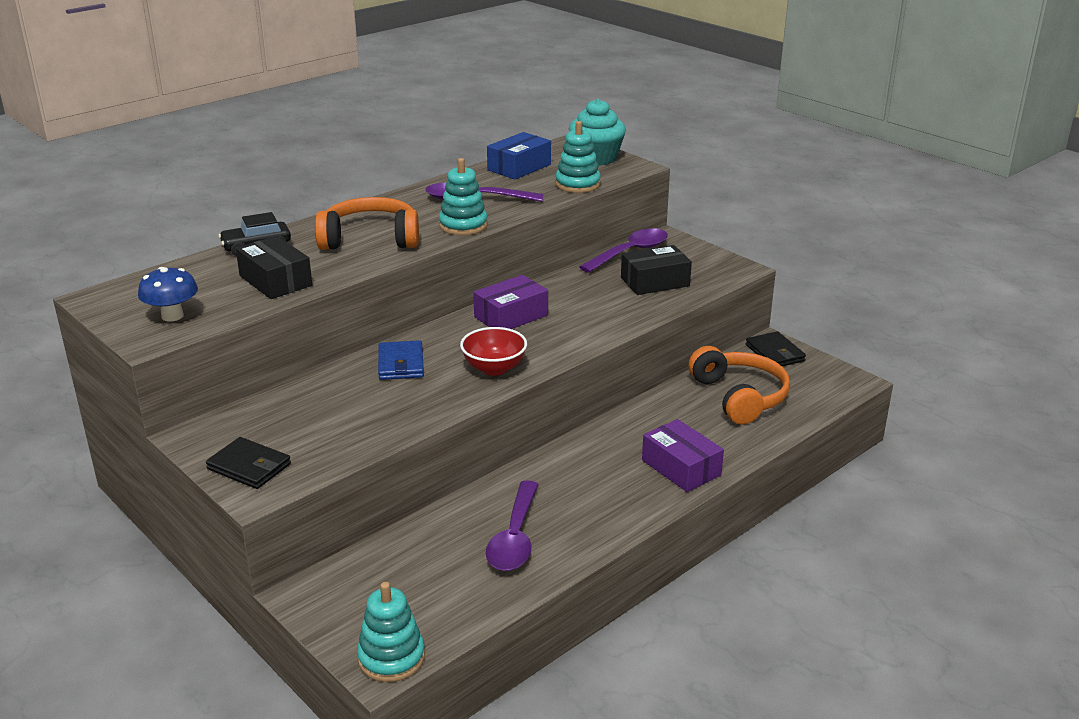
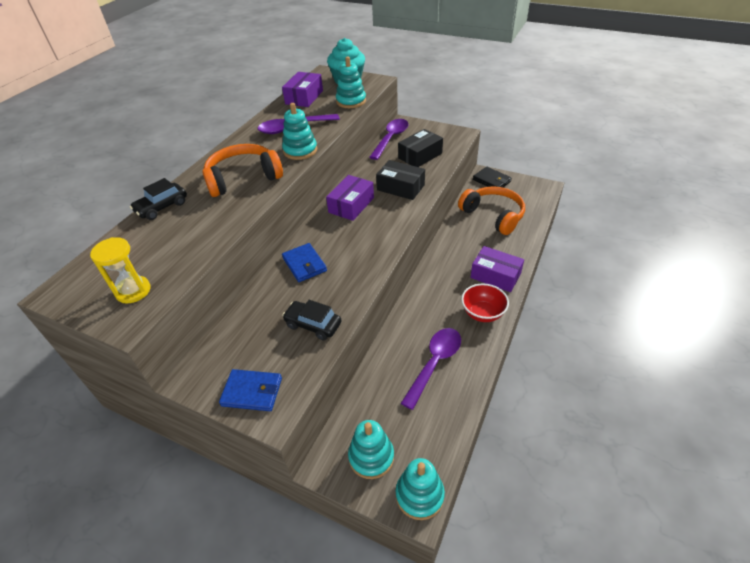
camera: 20 degrees left, 15 degrees up
(172, 316) = (133, 291): blue mushroom -> yellow hourglass
(249, 467) = (252, 392): black wallet -> blue wallet
(275, 281) = (196, 233): black box -> black box (400, 187)
(361, 604) = (371, 457): none -> turquoise stacking toy
(364, 425) = (313, 325): none -> black car
(494, 368) = (368, 249): red bowl -> red bowl (482, 313)
(514, 538) = (434, 363): purple spoon -> purple spoon turned 135 degrees counterclockwise
(519, 167) = (304, 97): blue box -> purple box

